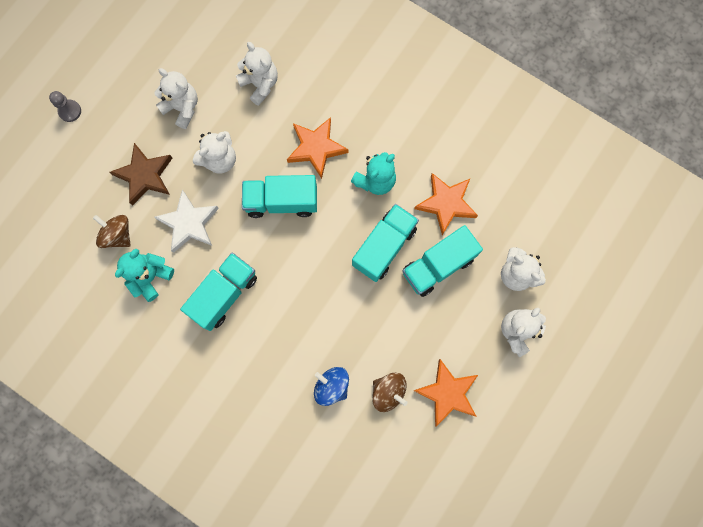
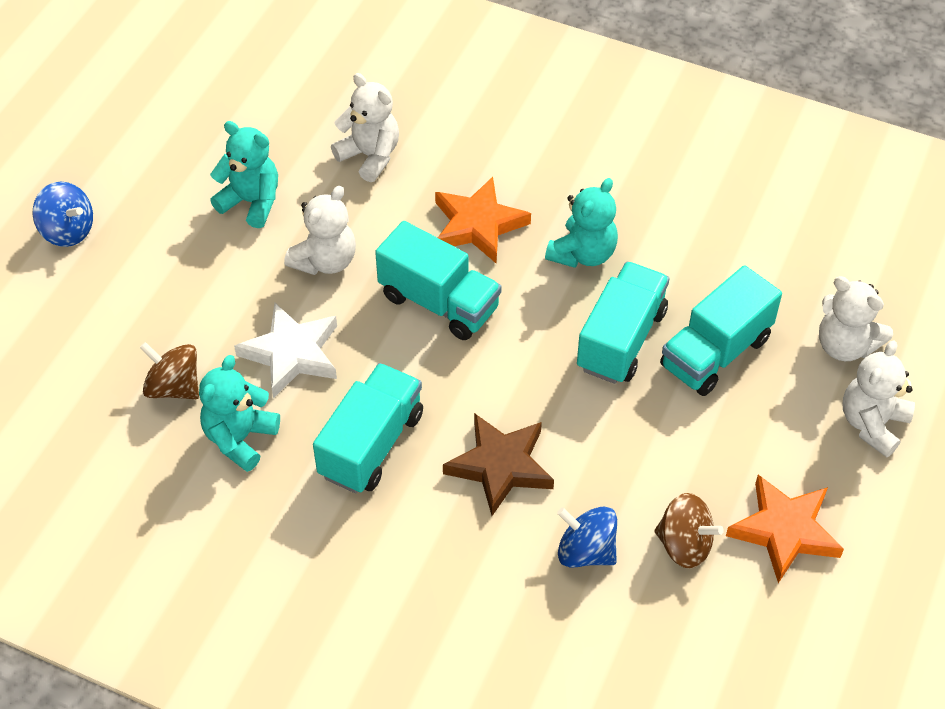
camera: 10 degrees left, 25 degrees down
(70, 111) = (68, 231): grey pawn -> blue spinning top
(145, 175) = (206, 299): brown star -> brown star (500, 466)
(182, 108) = (251, 202): white teddy bear -> turquoise teddy bear
(281, 201) = (439, 302): turquoise truck -> turquoise truck turned 135 degrees counterclockwise
(446, 203) = (704, 268): orange star -> none

